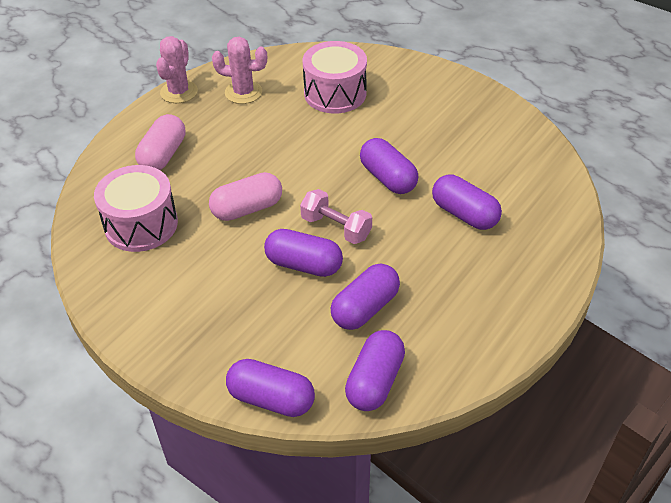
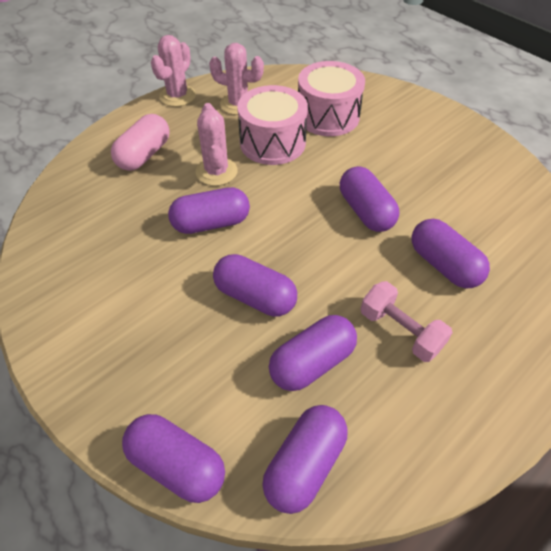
camera: 10 degrees right, 5 degrees up
(141, 224) = (100, 224): pink drum -> pink drum (272, 142)
(239, 161) = (216, 171): none -> pink cactus
(247, 209) = (211, 223): pink capsule -> purple capsule
(336, 227) = (299, 259): pink dumbbell -> pink dumbbell (400, 331)

